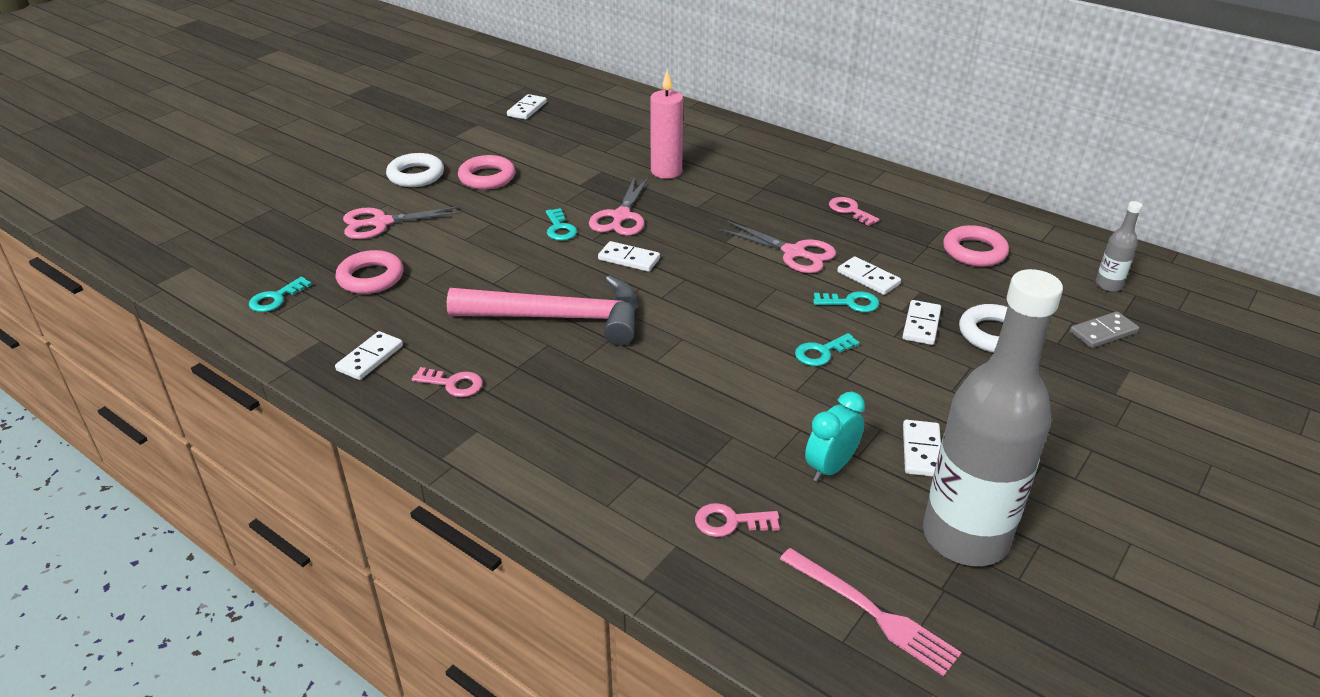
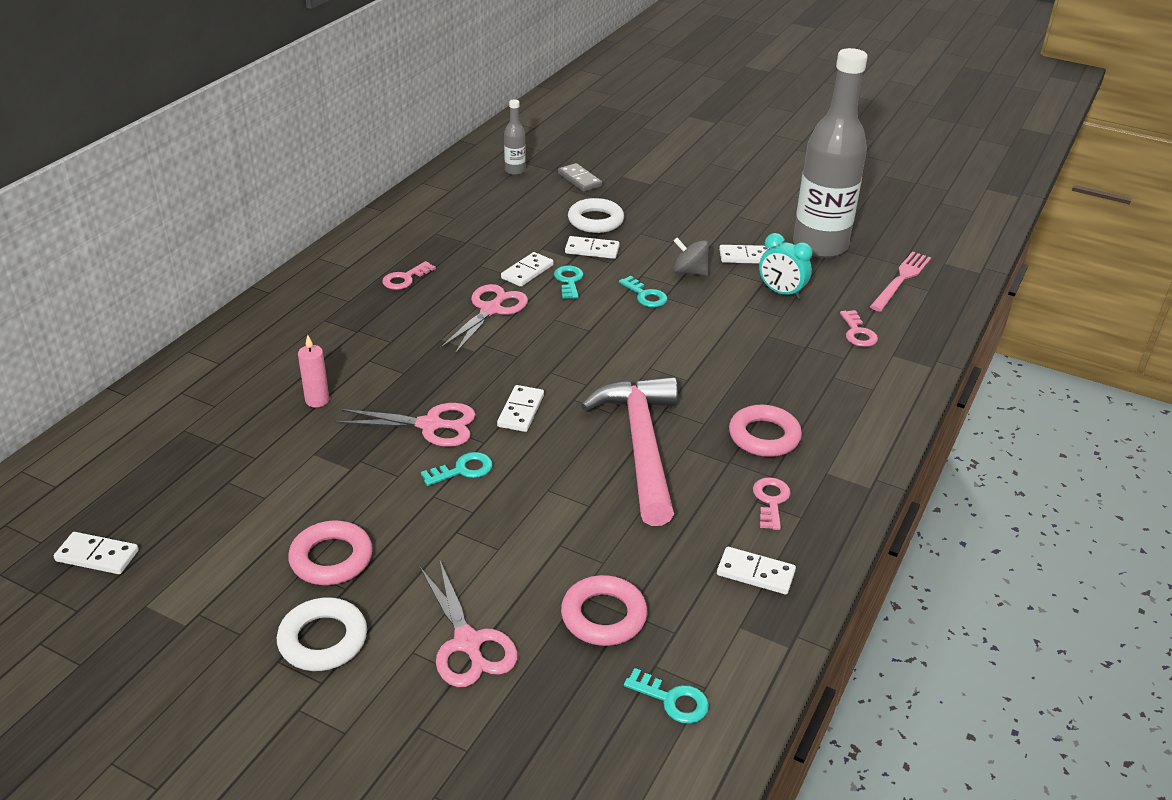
camera: 100 degrees left, 0 degrees up
(666, 171) = (317, 400): pink candle -> pink candle, size x0.60
(877, 394) = (690, 272): none -> grey spinning top
(974, 251) = (473, 220): pink ring -> pink ring (764, 436)

